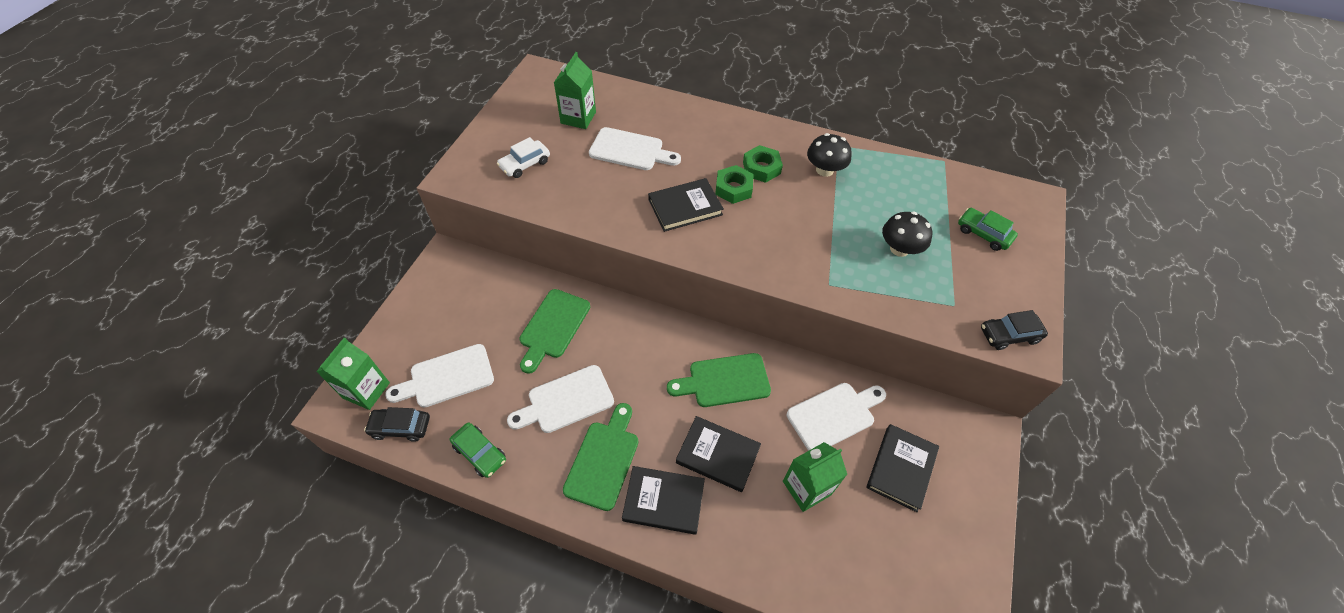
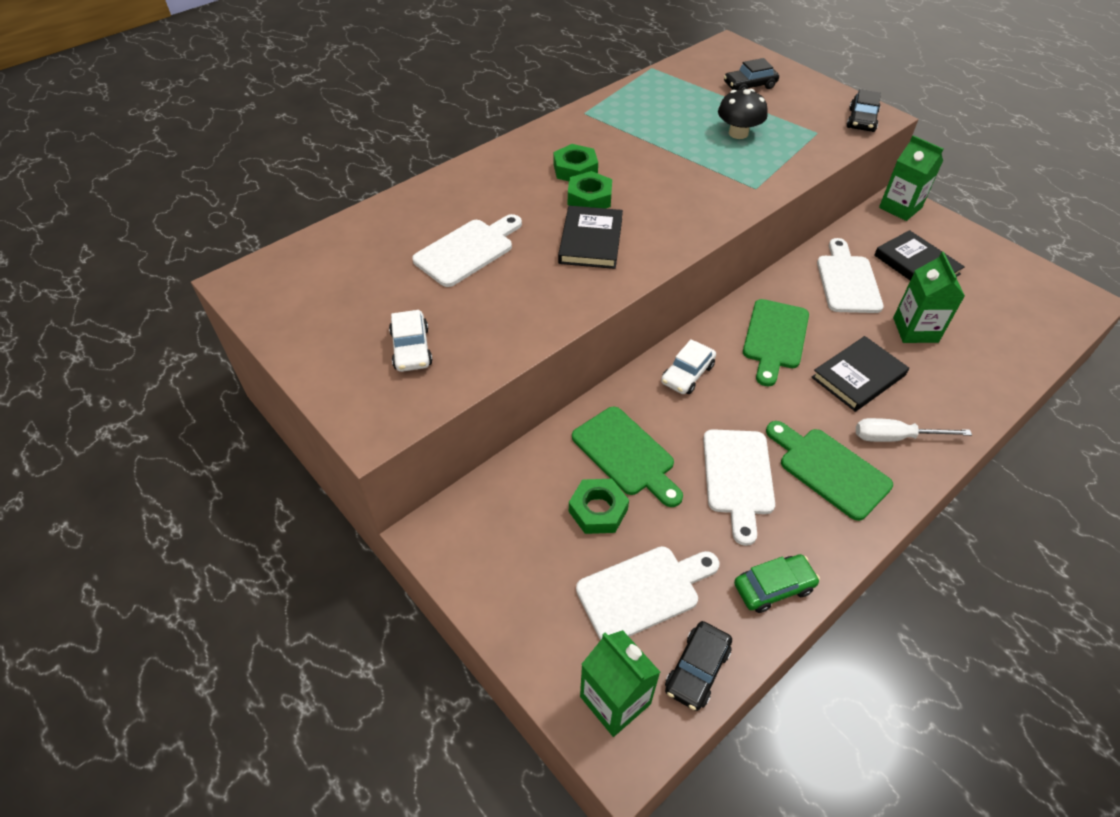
camera: 60 degrees left, 5 degrees down
(447, 377) = (643, 591): white cutting board -> white cutting board turned 120 degrees counterclockwise
(499, 329) = (598, 510): none -> green nut
(578, 118) = (370, 274): green carton -> green carton (900, 207)
(649, 335) = (687, 374): none -> white car
(663, 501) = (895, 437): black book -> white screwdriver
(824, 170) = (610, 133): black mushroom -> none
(983, 234) = (749, 86): green car -> black car

